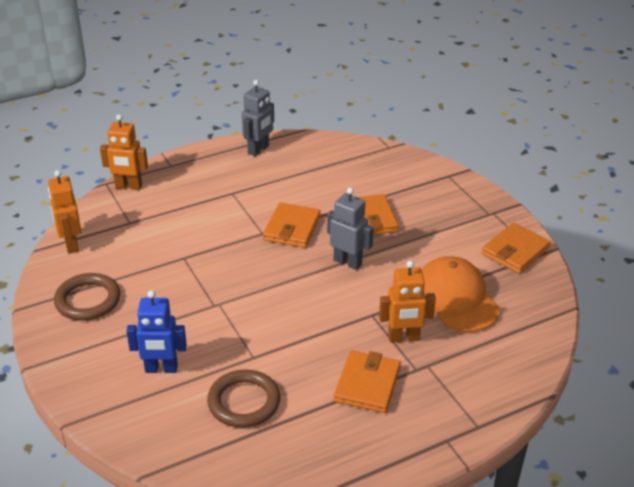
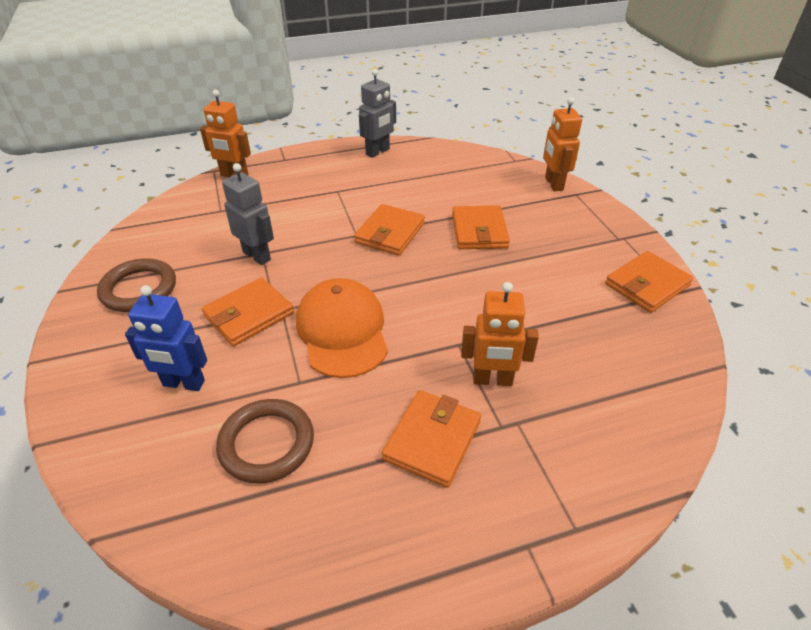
camera: 10 degrees right, 5 degrees up
(71, 245) = (150, 227): orange robot -> orange robot (553, 184)
(193, 311) = (249, 314): none -> orange wallet
(348, 262) = (443, 277): grey robot -> grey robot (257, 256)
(455, 298) = (566, 335): orange cap -> orange cap (342, 331)

